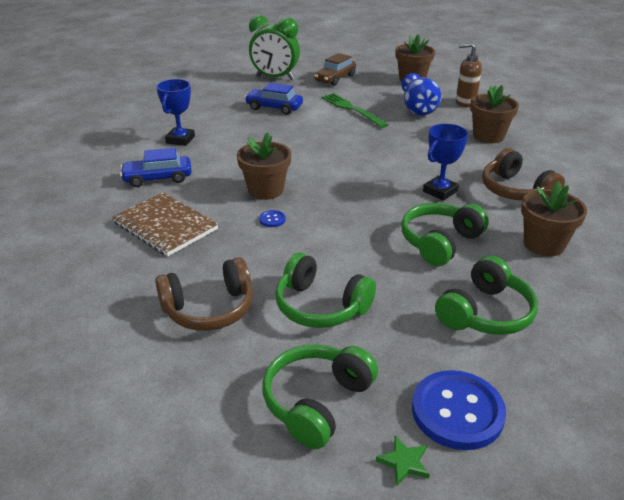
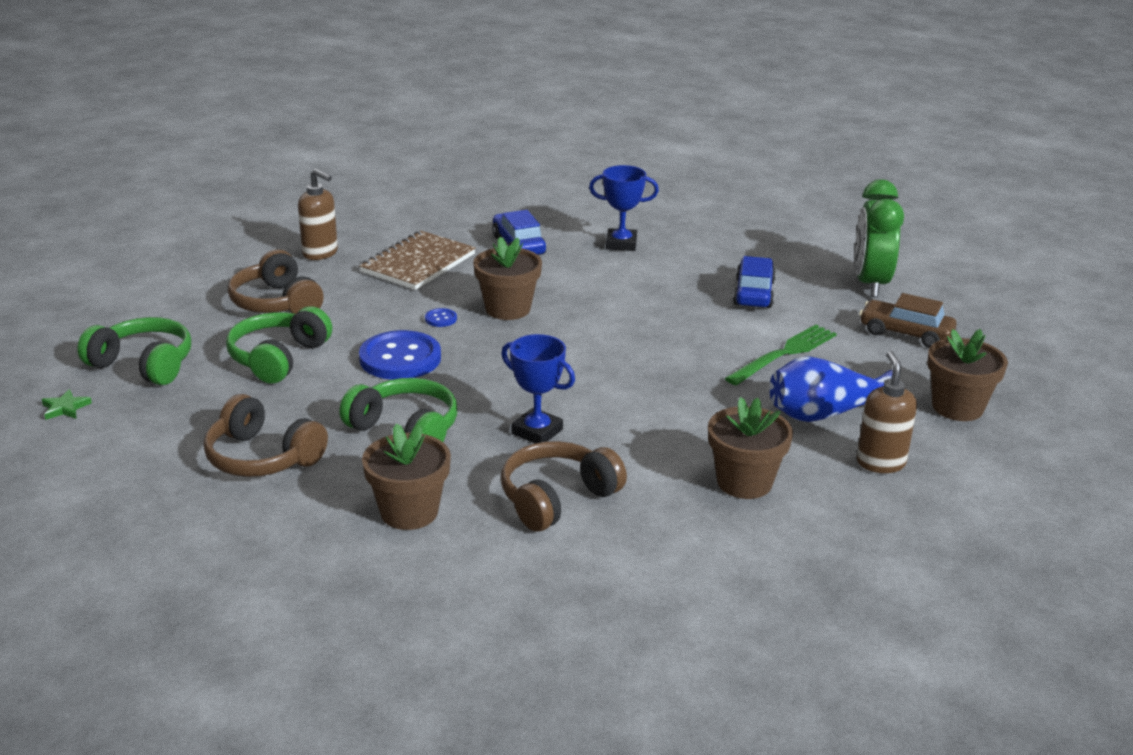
camera: 80 degrees right, 5 degrees down
(112, 280) = (320, 253): none -> brown soap dispenser
(457, 411) = (117, 435): blue button -> blue button (400, 358)
(485, 313) = (262, 457): green headphones -> brown headphones

